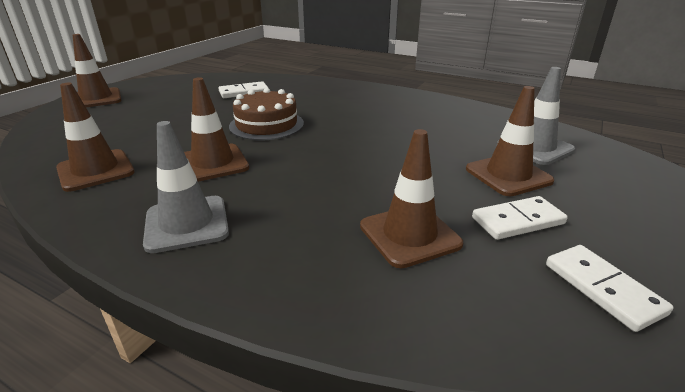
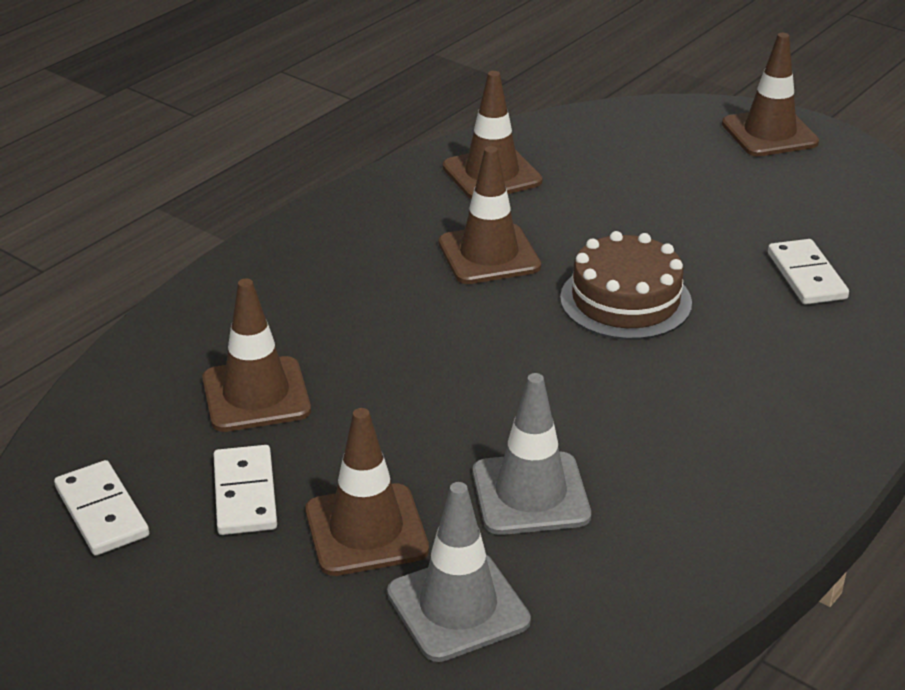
camera: 100 degrees right, 5 degrees up
(187, 224) = (343, 245): grey traffic cone -> grey traffic cone (530, 494)
(602, 288) = (101, 512): white domino -> white domino turned 75 degrees clockwise

